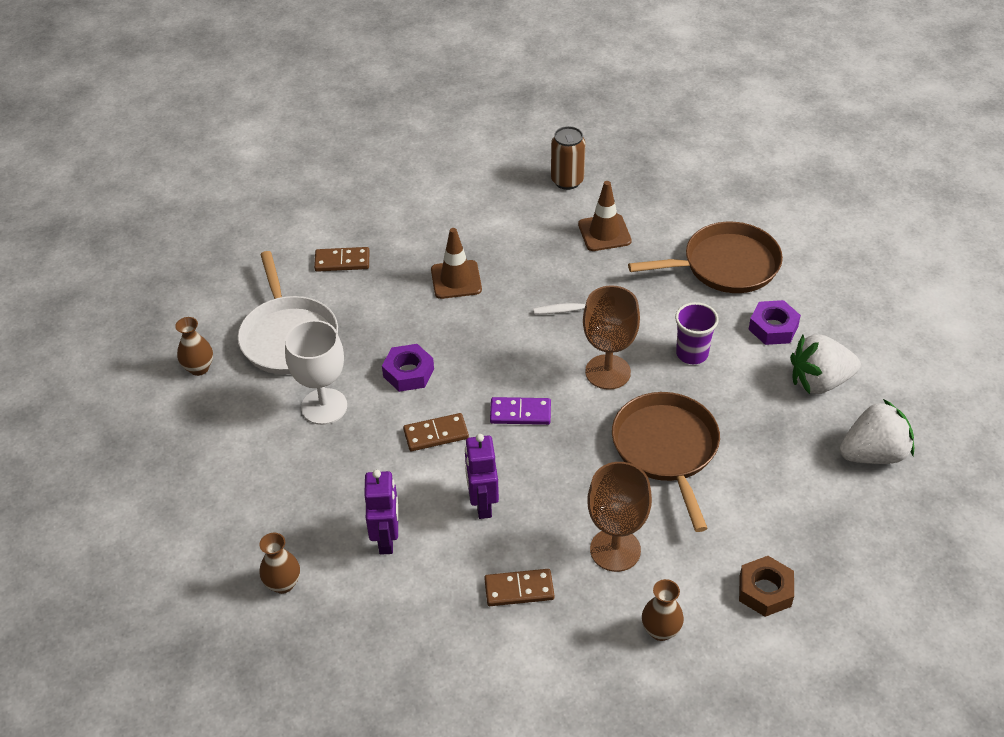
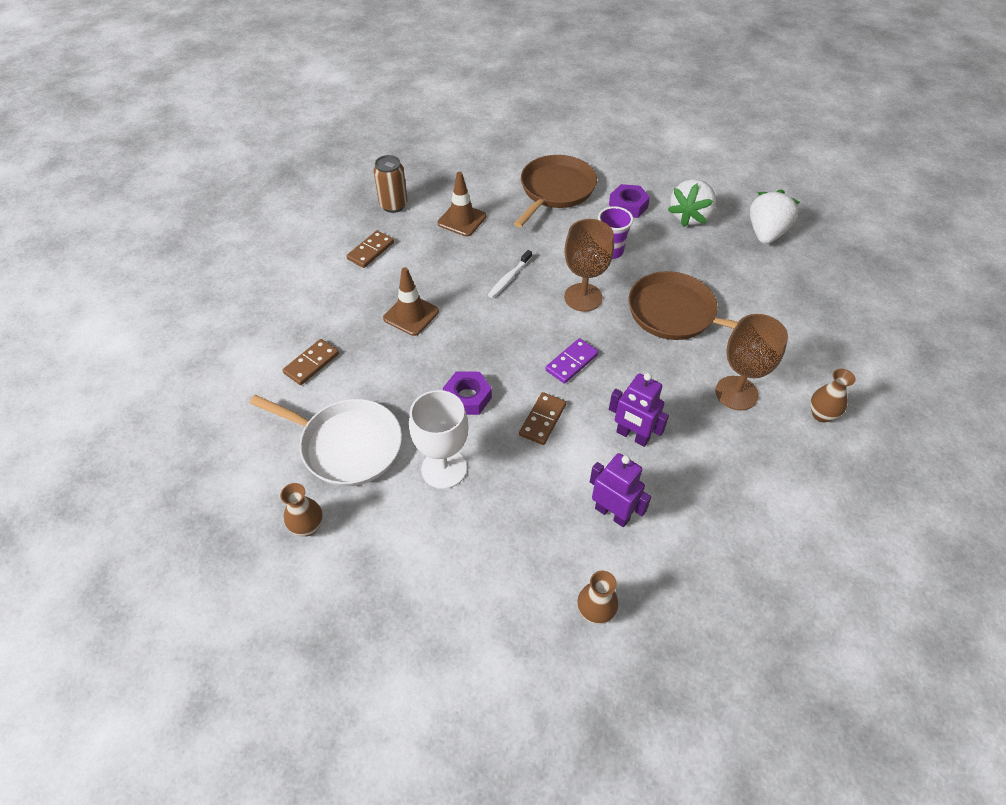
camera: 50 degrees left, 5 degrees up
(519, 589) = (727, 466): brown domino -> brown domino (371, 251)
(765, 591) = (829, 345): brown nut -> none

